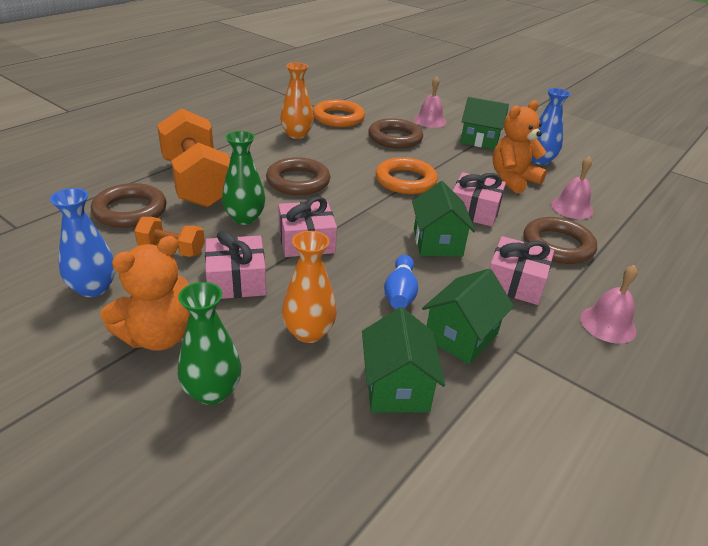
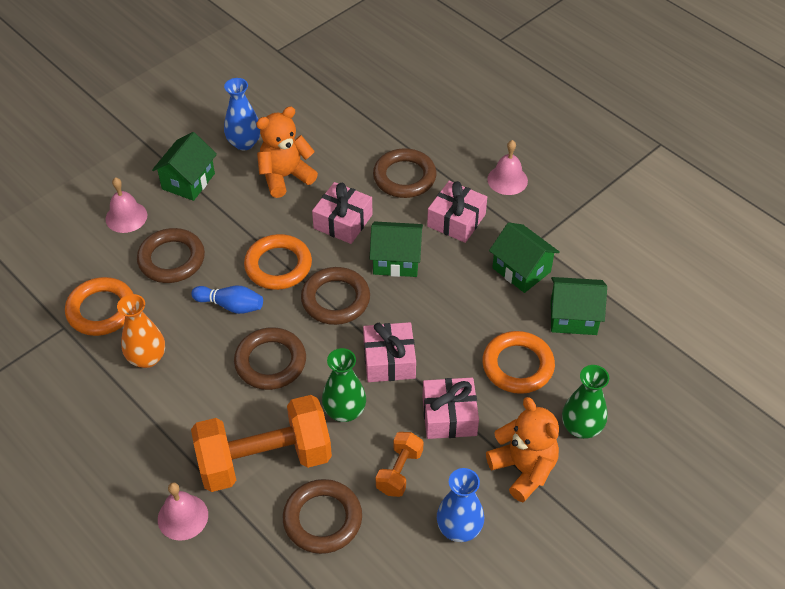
camera: 80 degrees left, 15 degrees up
(308, 332) = (517, 365): orange vase -> orange ring
(375, 209) = (335, 299): none -> brown ring
(400, 293) = (469, 299): blue bowling pin -> blue bowling pin (231, 305)
(512, 180) = (285, 177): orange teddy bear -> orange teddy bear turned 90 degrees clockwise
(572, 208) = (343, 148): pink bell -> pink bell (183, 517)

